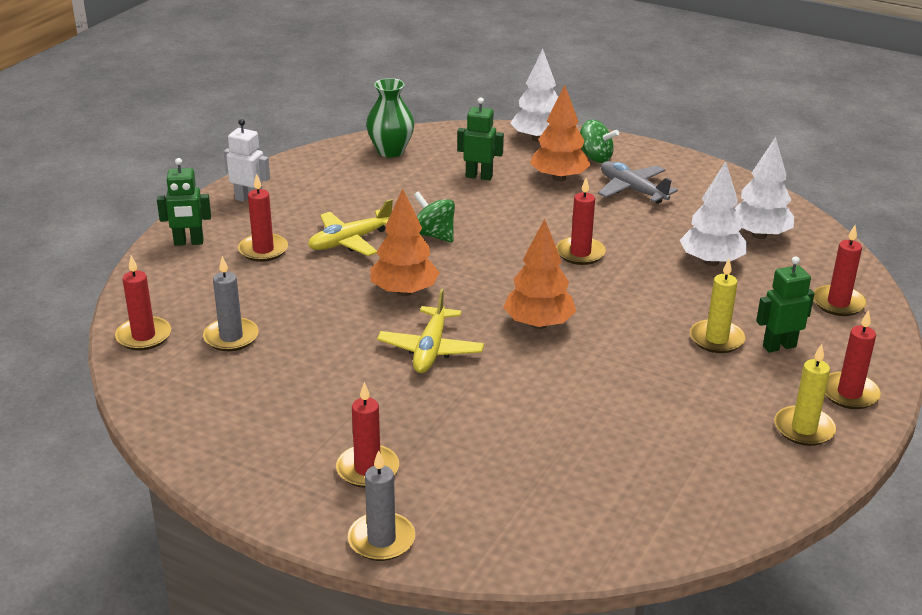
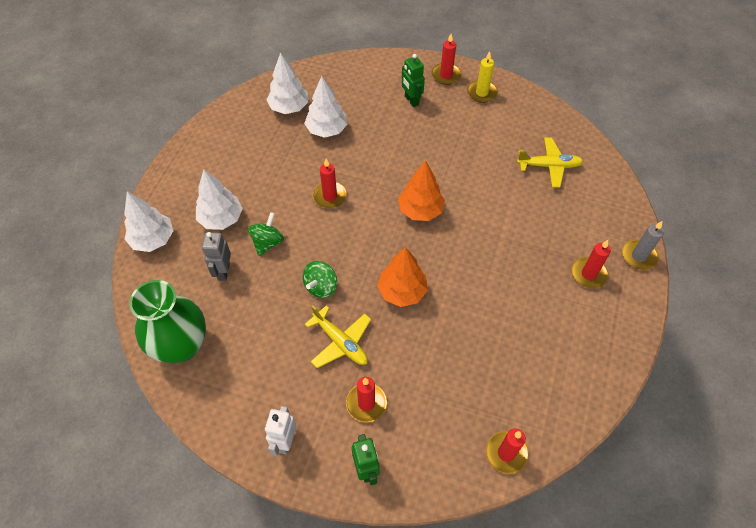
camera: 100 degrees left, 25 degrees up
(231, 337) = (488, 389): grey candle -> none
(390, 151) = (182, 345): green vase -> green vase, size x1.52
(430, 349) = (465, 263): yellow plane -> yellow plane (549, 166)
(479, 176) = (223, 271): green robot -> grey robot
(559, 178) = (221, 219): orange tree -> white tree
(595, 158) = (185, 199): green spinning top -> green spinning top (267, 242)
(632, 190) = (235, 174): grey plane -> none
(716, 339) = (412, 126): yellow candle -> none
(838, 303) = (361, 75): red candle -> none

